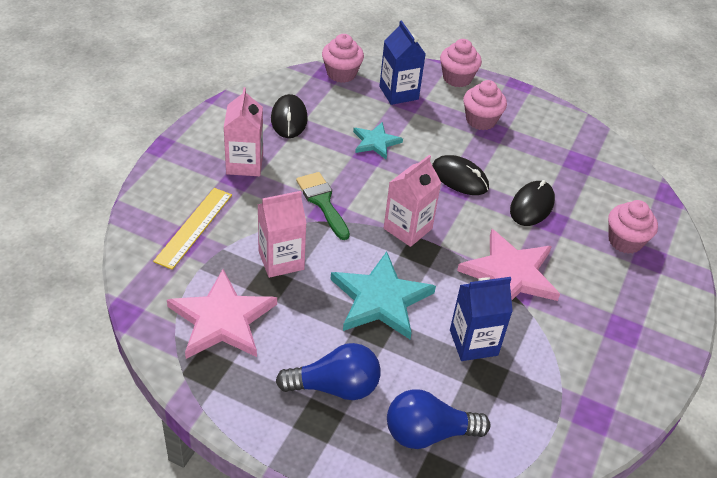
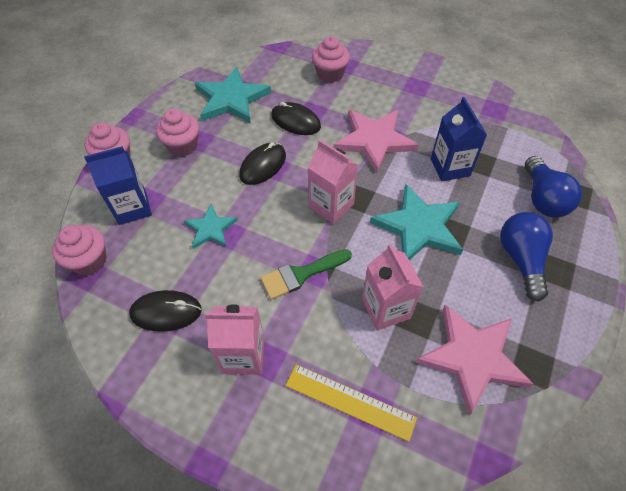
camera: 85 degrees left, 10 degrees up
(559, 154) = (231, 99): none -> turquoise star

